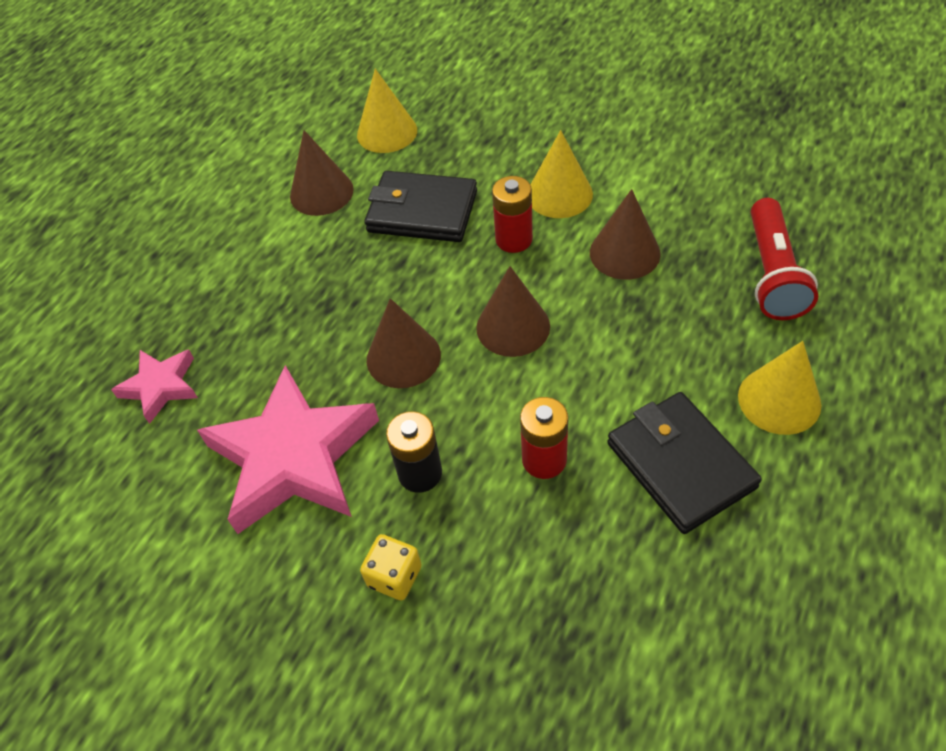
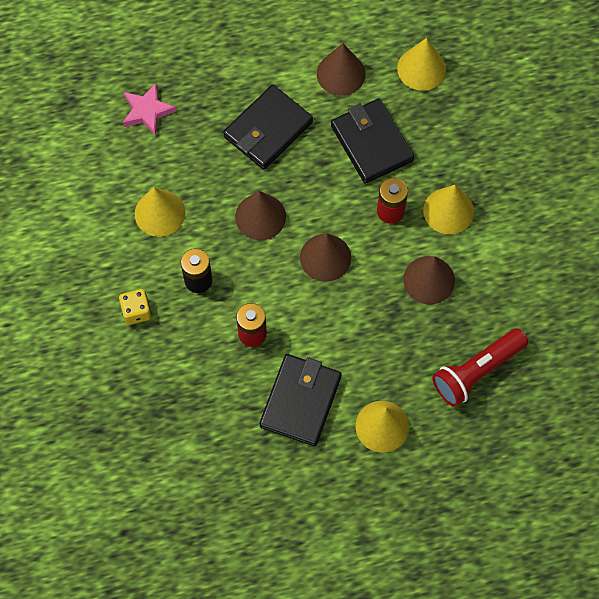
camera: 45 degrees right, 15 degrees up
(293, 457) = (159, 213): pink star -> yellow cone
(311, 287) = (268, 129): none -> black wallet

